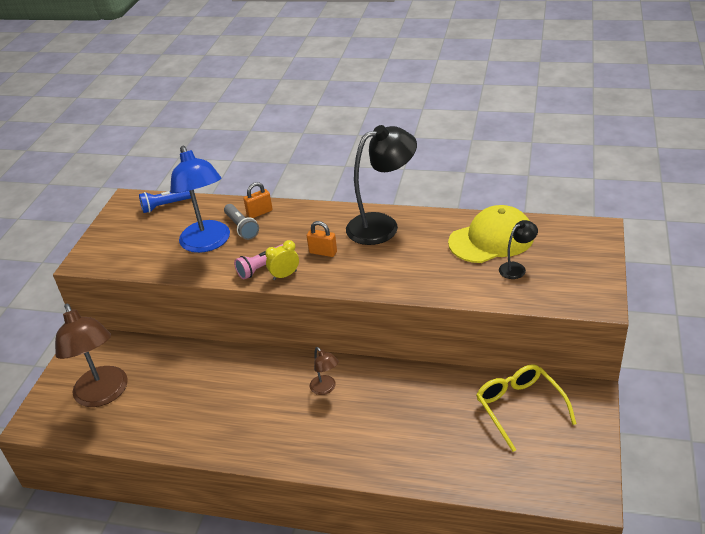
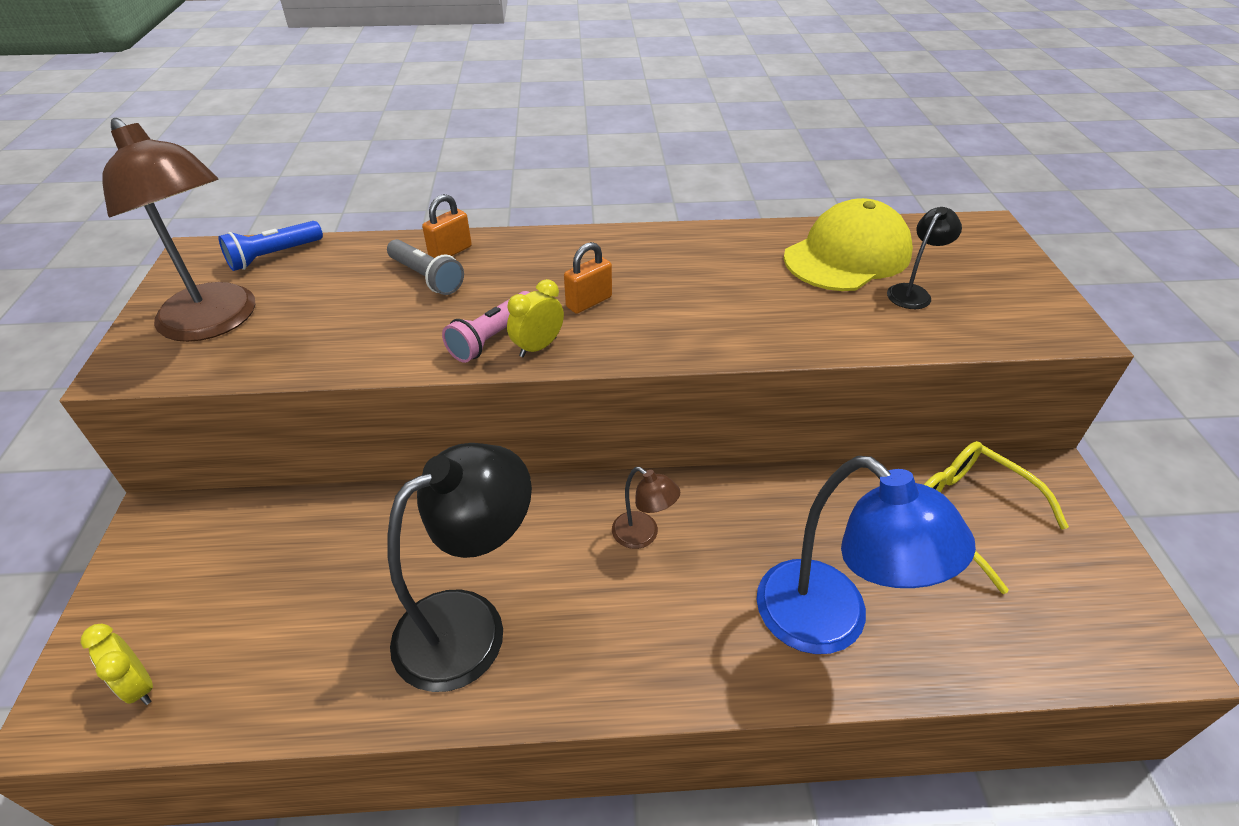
camera: 20 degrees left, 5 degrees up
(66, 416) = (139, 686): none -> yellow clock
(104, 395) = (215, 622): brown lamp -> brown lamp (216, 322)
(208, 243) = (373, 309): blue lamp -> blue lamp (830, 623)
(323, 252) = (589, 302): orange padlock -> orange padlock turned 45 degrees counterclockwise
(382, 225) = (667, 252): black lamp -> black lamp (470, 624)

